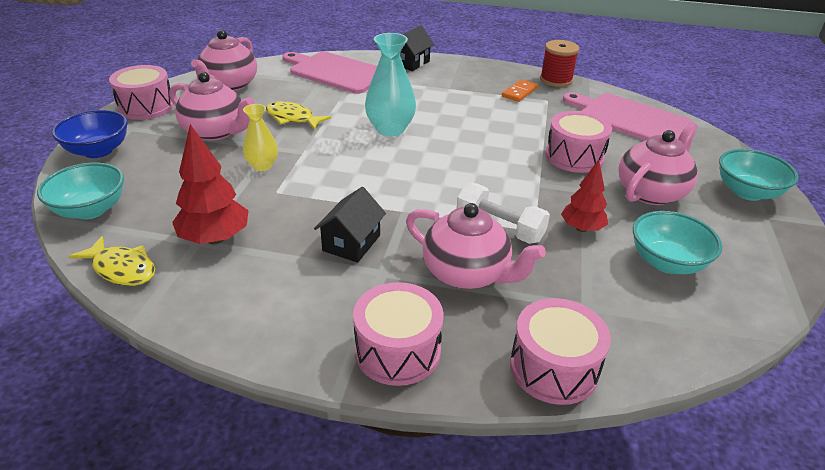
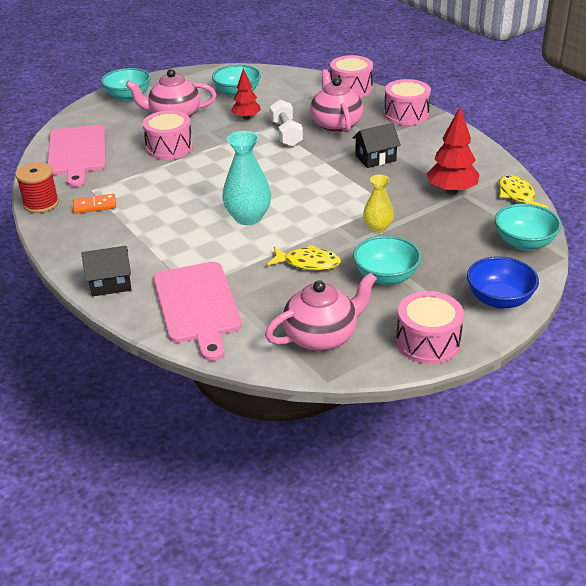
camera: 135 degrees left, 0 degrees up
(216, 132) = (386, 277): pink teapot -> turquoise bowl
(292, 118) = (308, 263): yellow fish -> yellow fish turned 60 degrees counterclockwise

